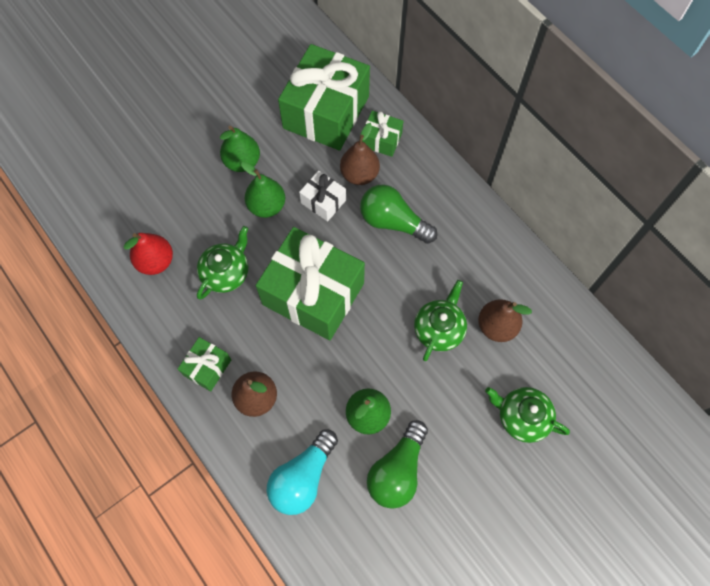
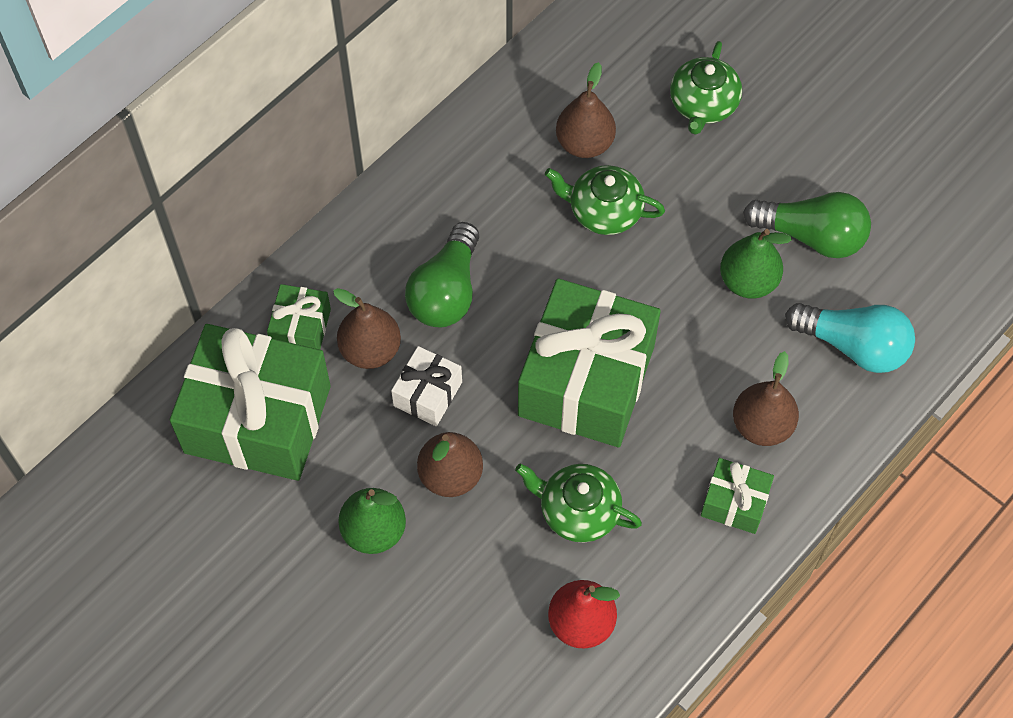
camera: 100 degrees left, 5 degrees down
(267, 206) = (450, 475): green pear -> brown pear

